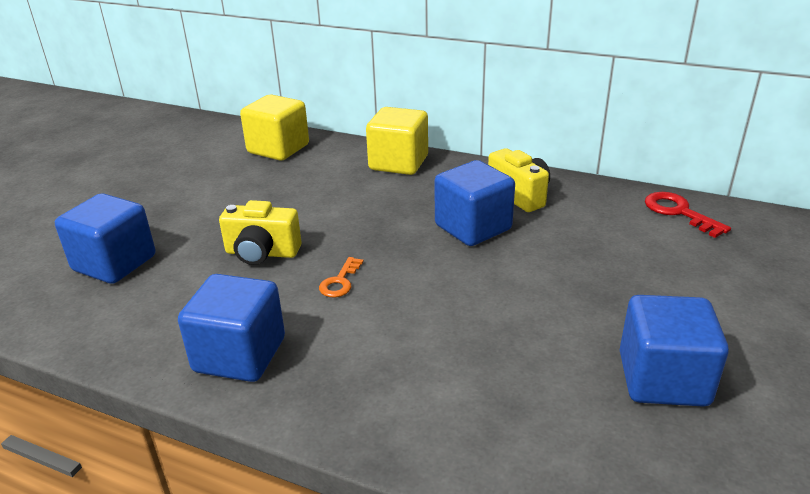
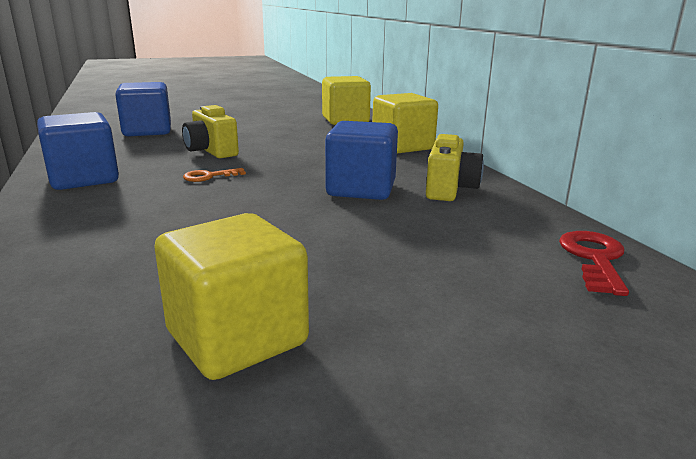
camera: 45 degrees right, 10 degrees down
(663, 379) = (237, 338): blue cube -> yellow cube

